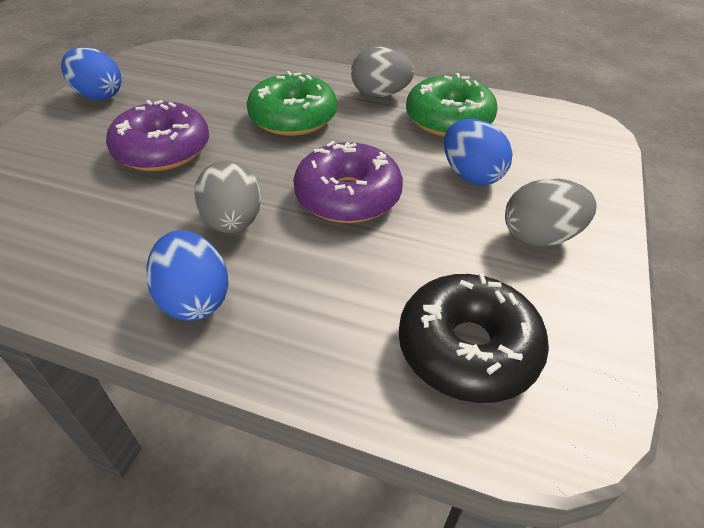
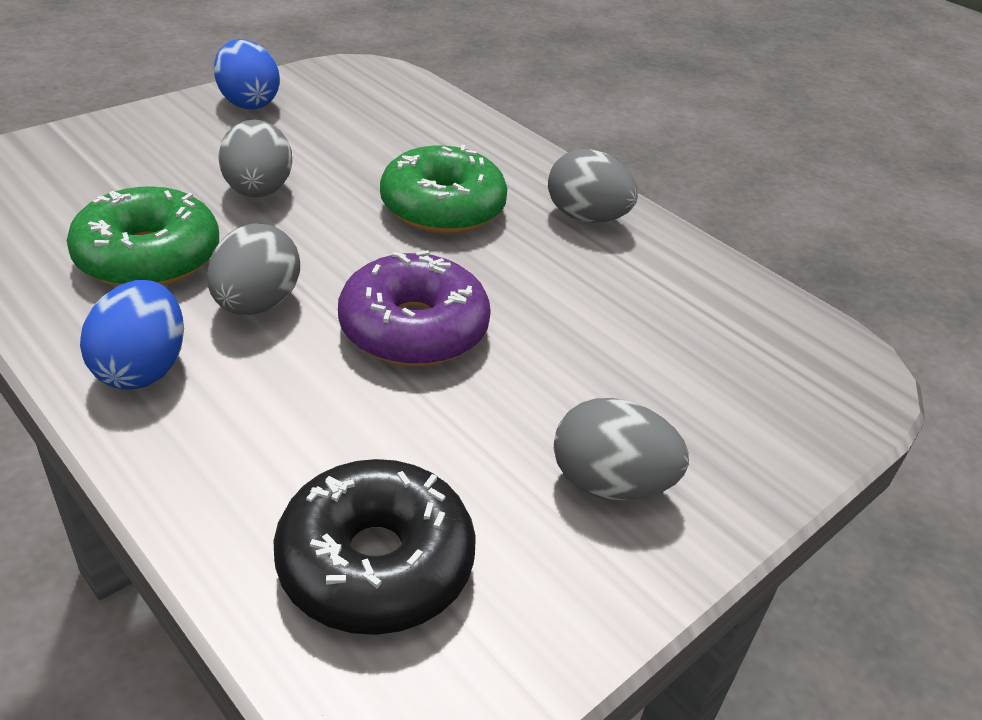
camera: 25 degrees right, 5 degrees down
(163, 150) = (258, 191): purple donut -> grey egg
(448, 120) = (647, 285): green donut -> green donut (148, 257)
(471, 175) = (600, 368): blue egg -> none

